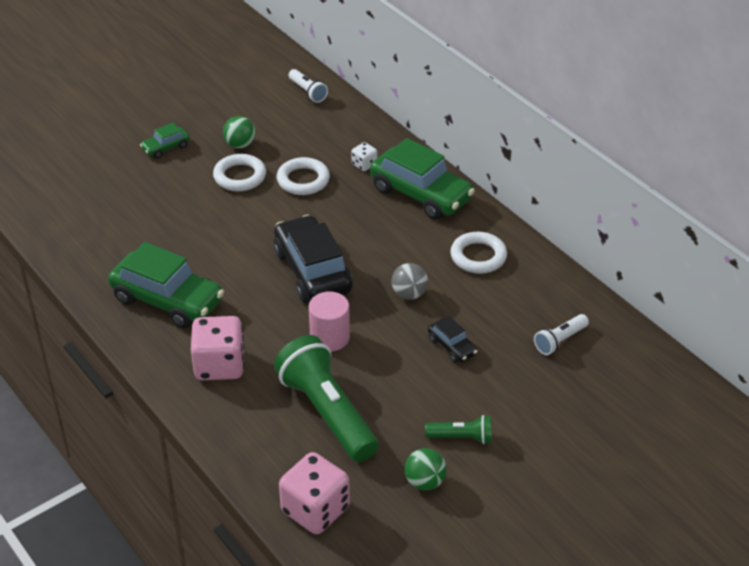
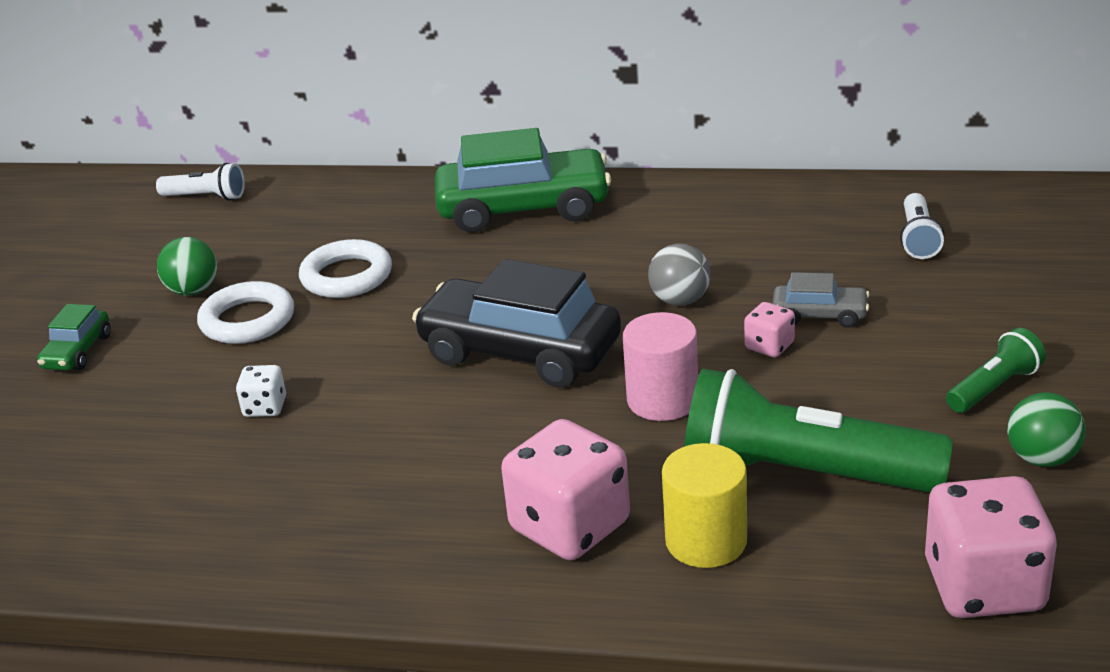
camera: 40 degrees left, 10 degrees down
(167, 300) = (364, 507): green car -> none
(253, 410) = (706, 541): none -> yellow cylinder
(364, 164) = (403, 221): white dice -> white dice (265, 407)
(408, 345) = (769, 346): none -> pink dice
(452, 346) = (819, 315): black car -> grey car
(478, 256) = (693, 223): white ring -> none

